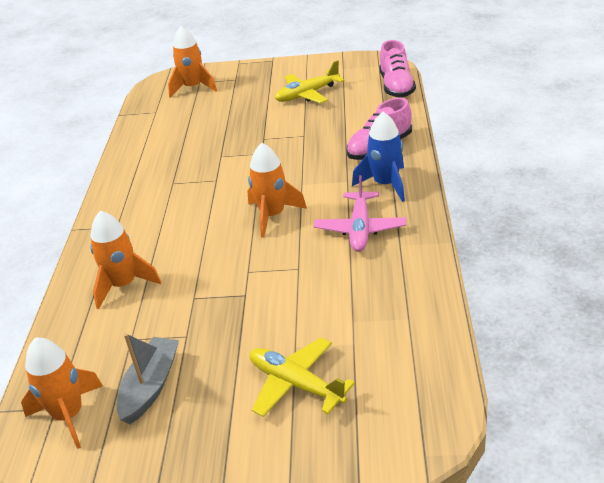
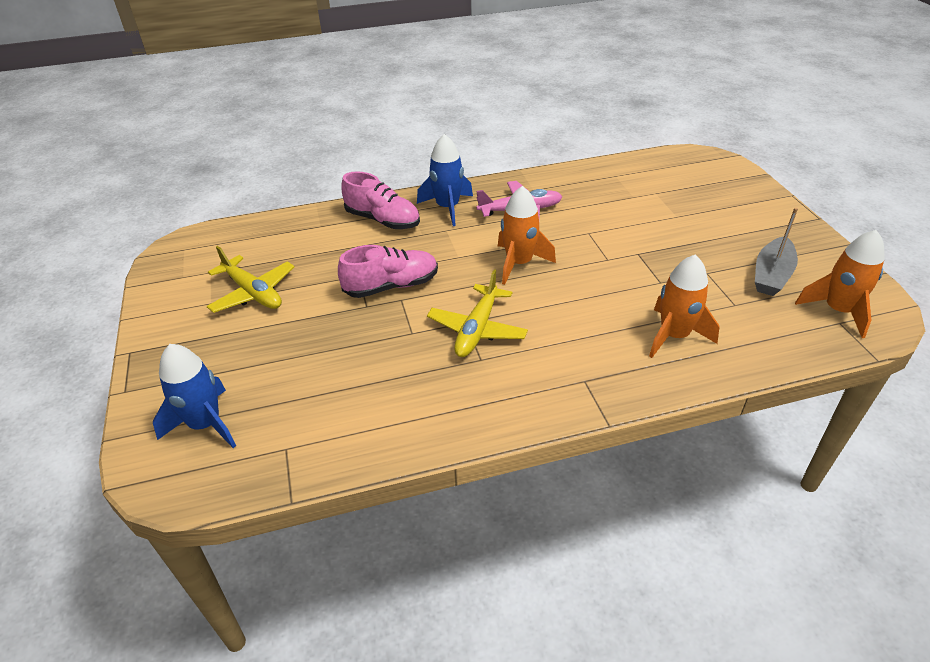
camera: 110 degrees left, 5 degrees up
(150, 386) = (771, 275): grey boat -> grey boat turned 60 degrees counterclockwise
(193, 88) = (205, 424): orange rocket -> blue rocket
(295, 384) = (711, 209): yellow plane -> yellow plane (477, 330)
(396, 87) = (246, 228): pink shoe -> pink shoe (391, 286)

